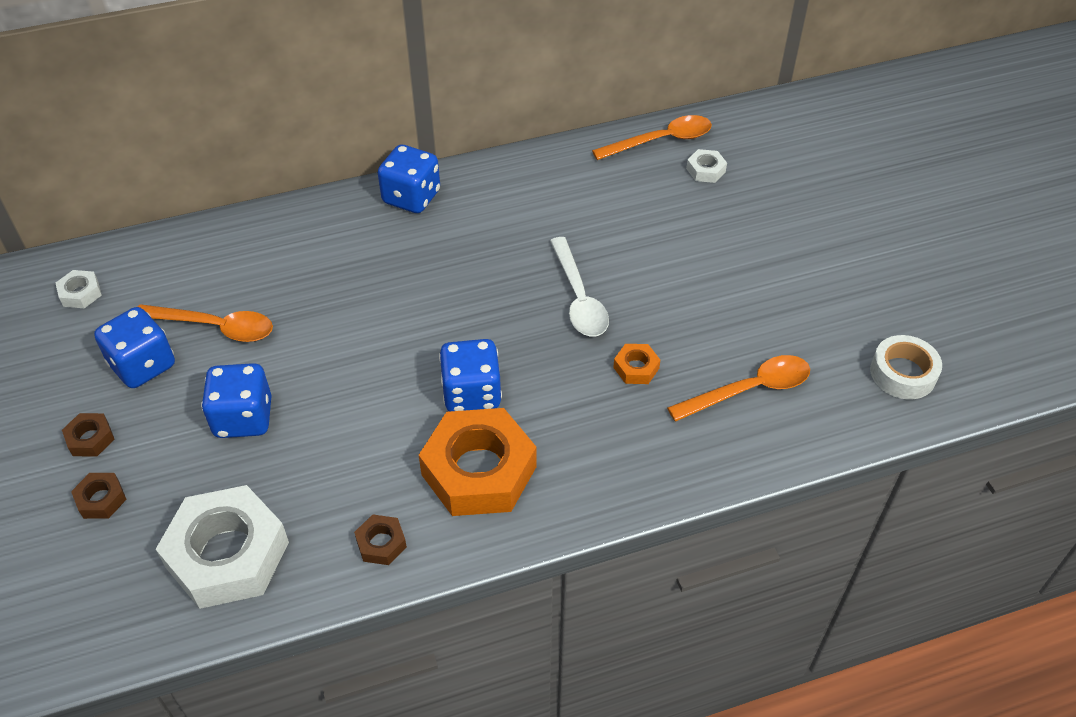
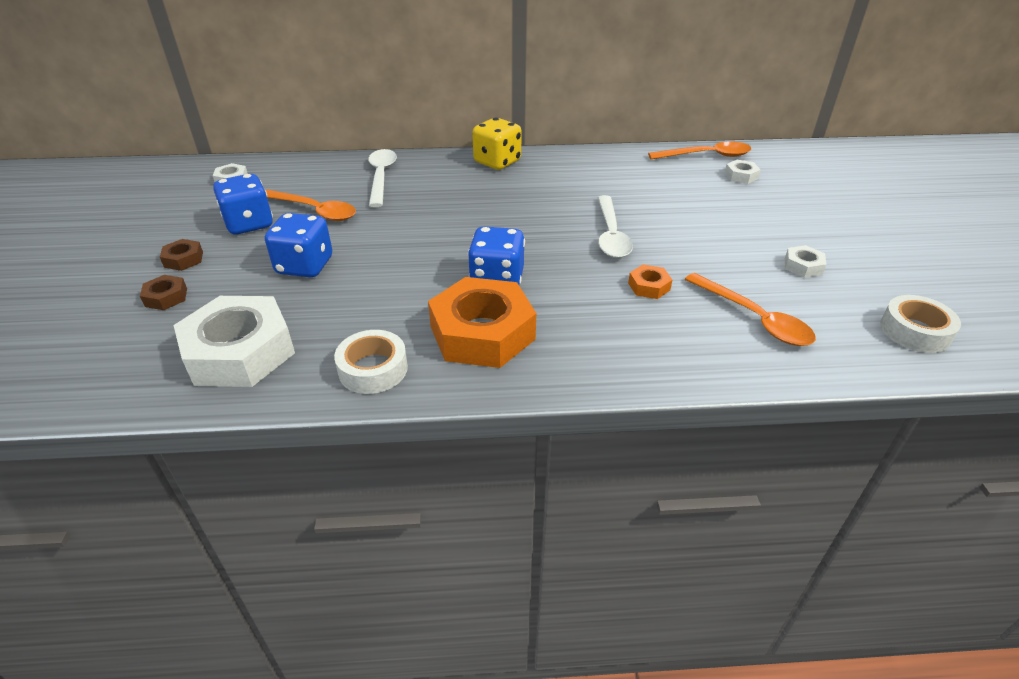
camera: 15 degrees right, 10 degrees down
(274, 251) = (381, 177): none -> white spoon
(381, 543) = (373, 369): brown nut -> white tape
(411, 197) = (497, 162): blue dice -> yellow dice
(749, 390) = (754, 318): orange spoon -> orange spoon turned 60 degrees clockwise
(789, 305) = (803, 266): none -> white nut

